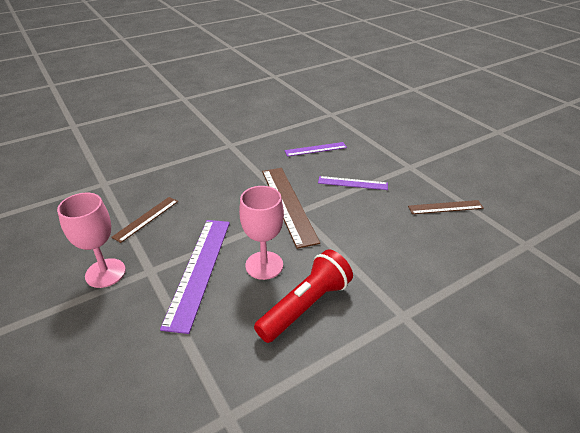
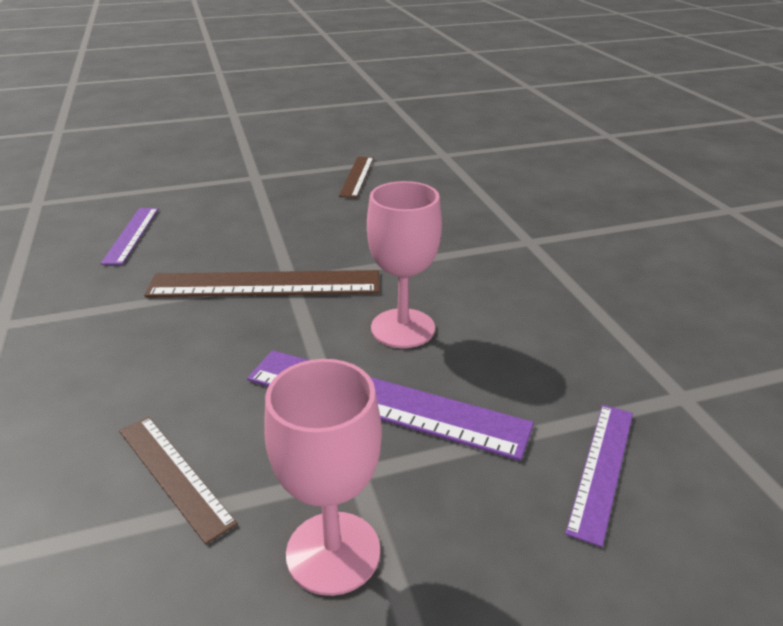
camera: 75 degrees left, 5 degrees down
(305, 306) = (498, 304): red flashlight -> none
(352, 183) = (256, 222): purple ruler -> purple ruler (602, 468)

